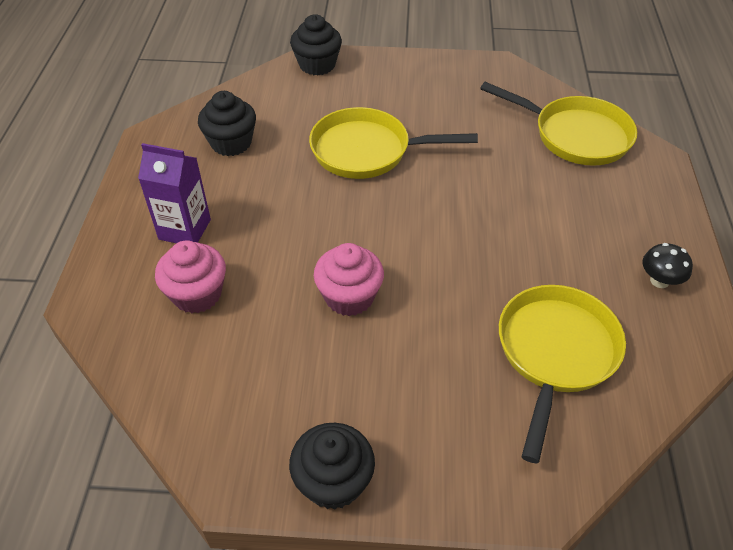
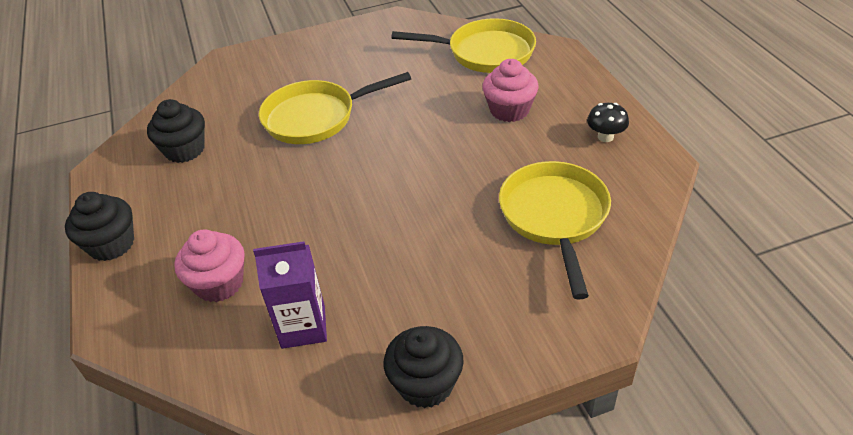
camera: 20 degrees left, 5 degrees down
(185, 229) = (178, 235): purple carton -> purple carton (303, 327)
(317, 65) = (233, 63): black cupcake -> black cupcake (111, 244)
(349, 297) = (361, 236): pink cupcake -> pink cupcake (509, 110)

